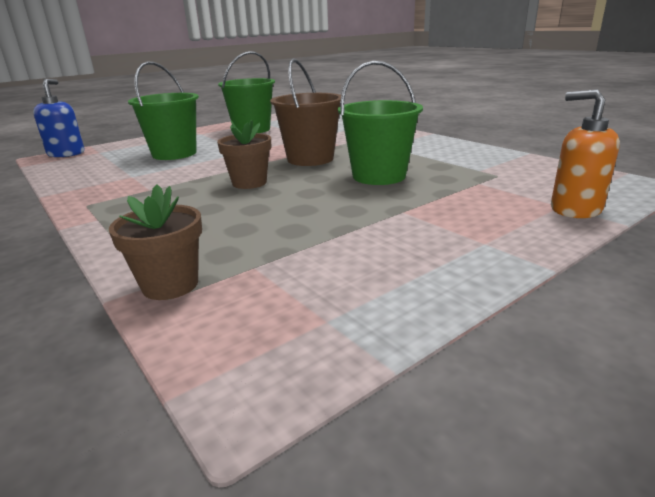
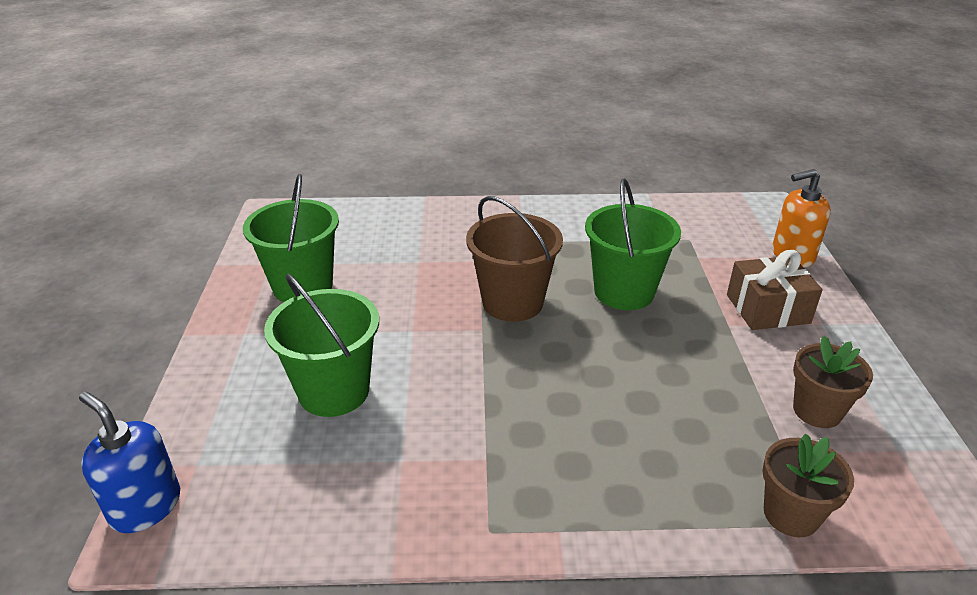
camera: 55 degrees left, 10 degrees up
(249, 183) = (552, 375): brown flower pot -> brown flower pot (817, 411)
(458, 218) = (767, 309): none -> brown gift

